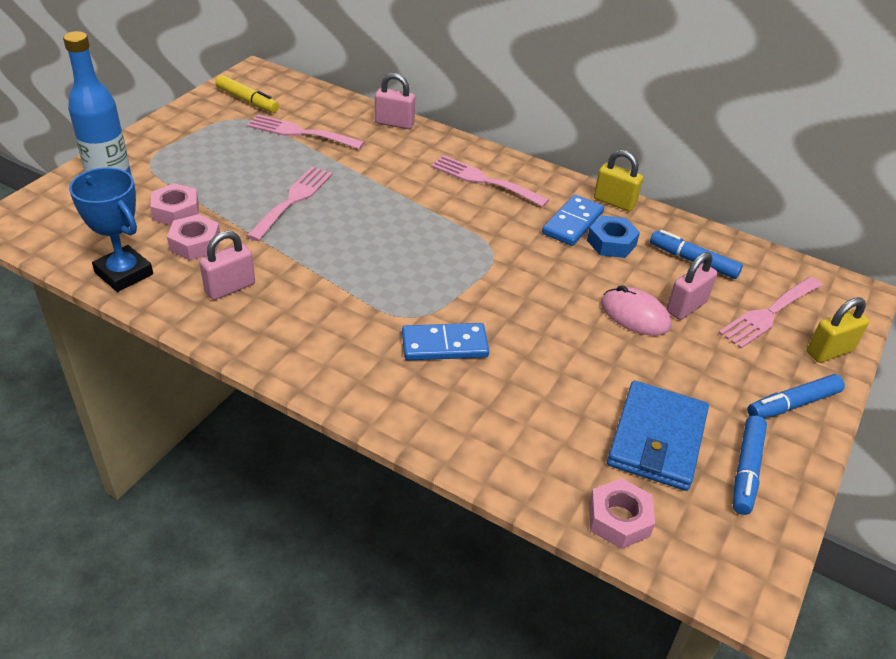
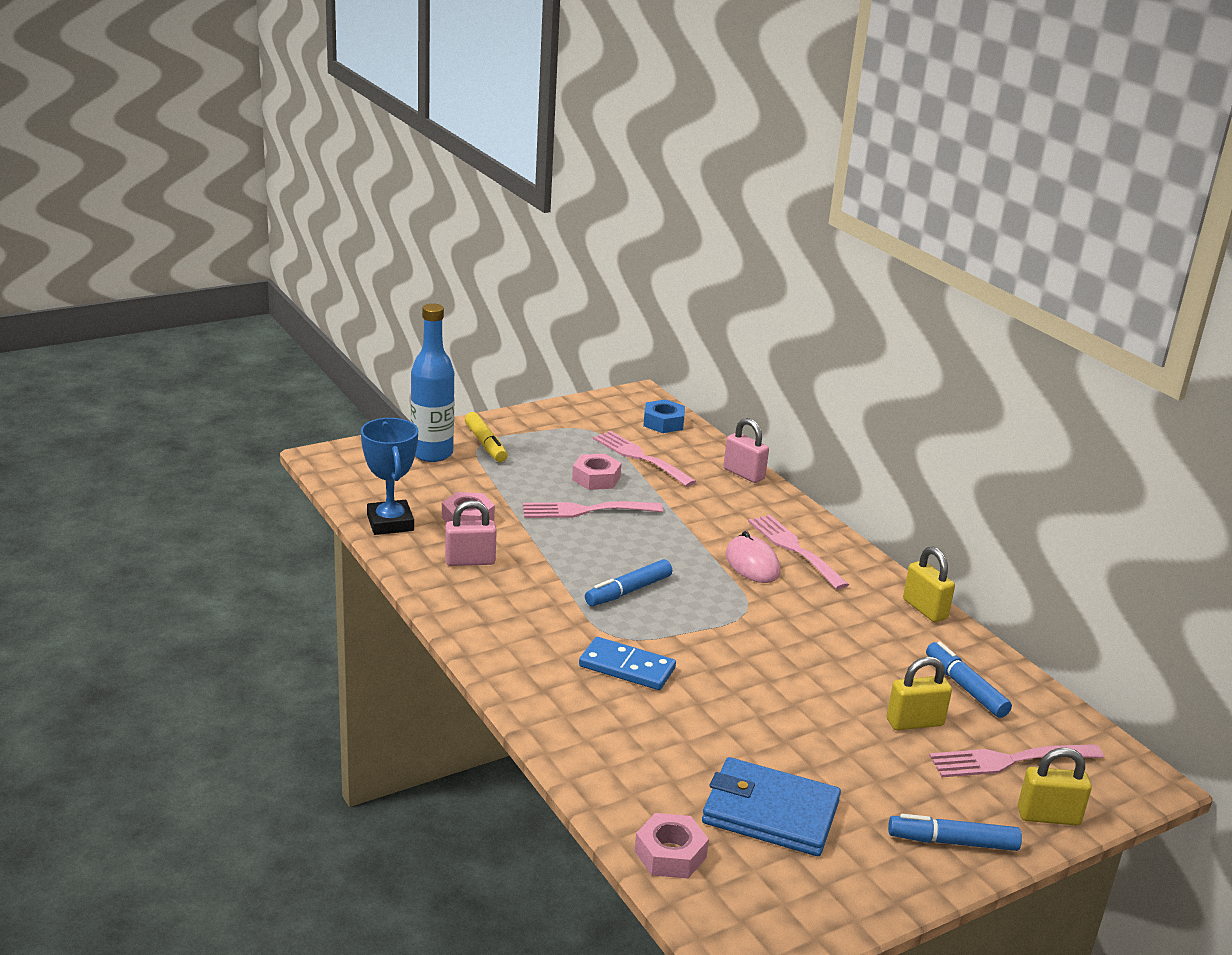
camera: 30 degrees right, 15 degrees down
(176, 211) = (471, 489): pink nut -> pink nut (596, 478)
(247, 101) = (611, 417): yellow marker -> yellow marker (485, 444)
(293, 200) = (585, 510): pink fork -> pink fork turned 150 degrees counterclockwise
(573, 223) = (857, 613): blue domino -> none
(611, 243) = (884, 643): blue nut -> blue nut (663, 423)
(635, 315) = (848, 710): pink mouse -> pink mouse (752, 564)
(657, 439) = (770, 812): blue wallet -> blue wallet turned 60 degrees clockwise
(686, 307) = (914, 722): pink padlock -> yellow padlock
(746, 470) = (841, 871): blue marker -> blue marker (628, 591)

